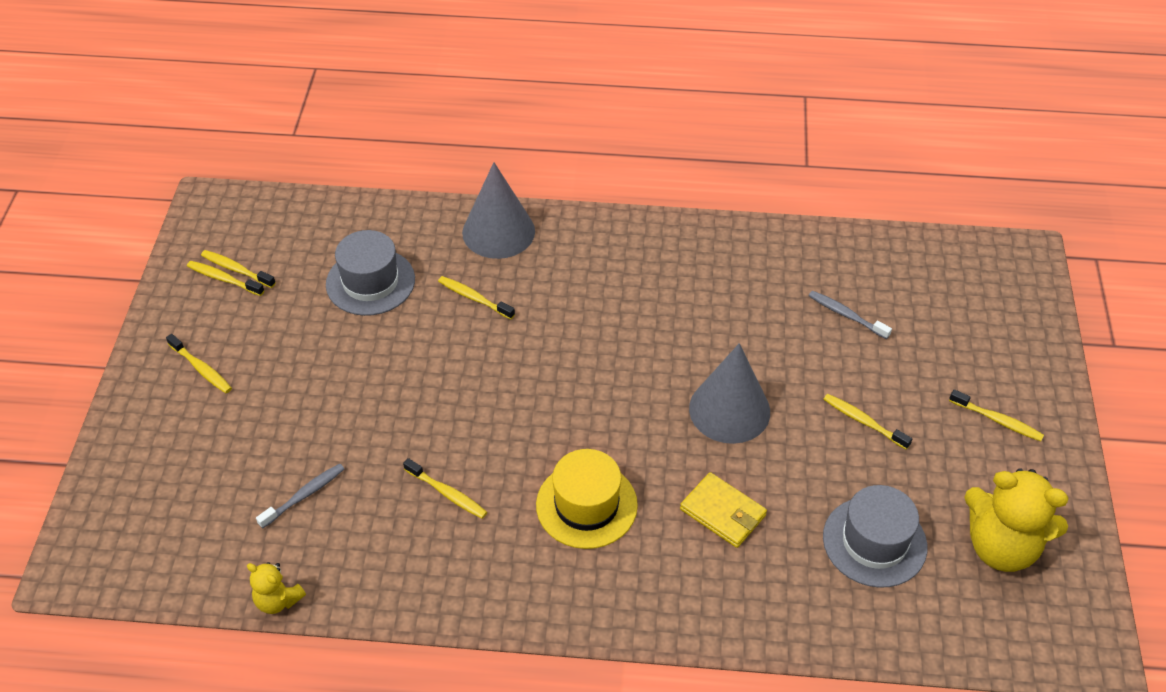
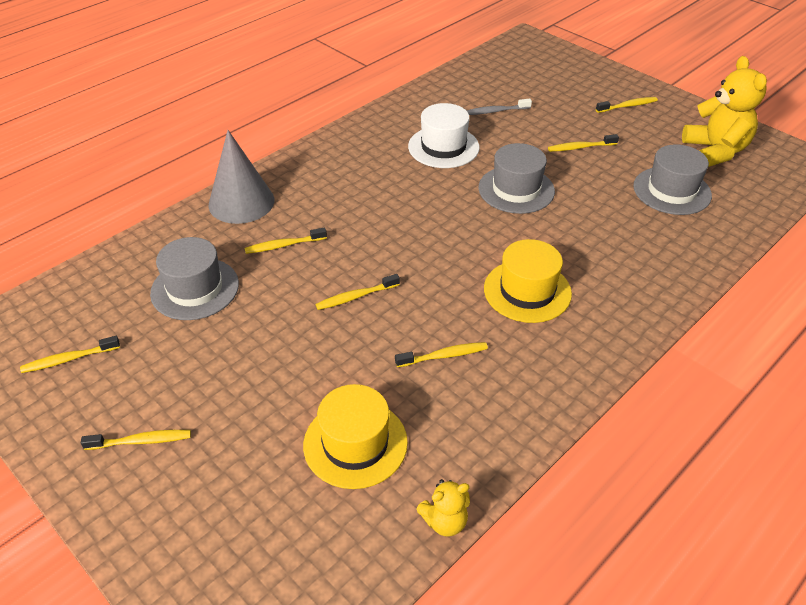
camera: 50 degrees left, 5 degrees down
(223, 279) = (67, 373): yellow toothbrush -> yellow toothbrush (355, 297)
(304, 495) = (355, 443): grey toothbrush -> yellow hat
(723, 512) = (593, 235): yellow wallet -> none
(729, 410) = (516, 189): grey cone -> grey hat
(734, 313) = (443, 147): none -> white hat
(1001, 546) = (715, 151): yellow teddy bear -> yellow teddy bear turned 75 degrees counterclockwise

